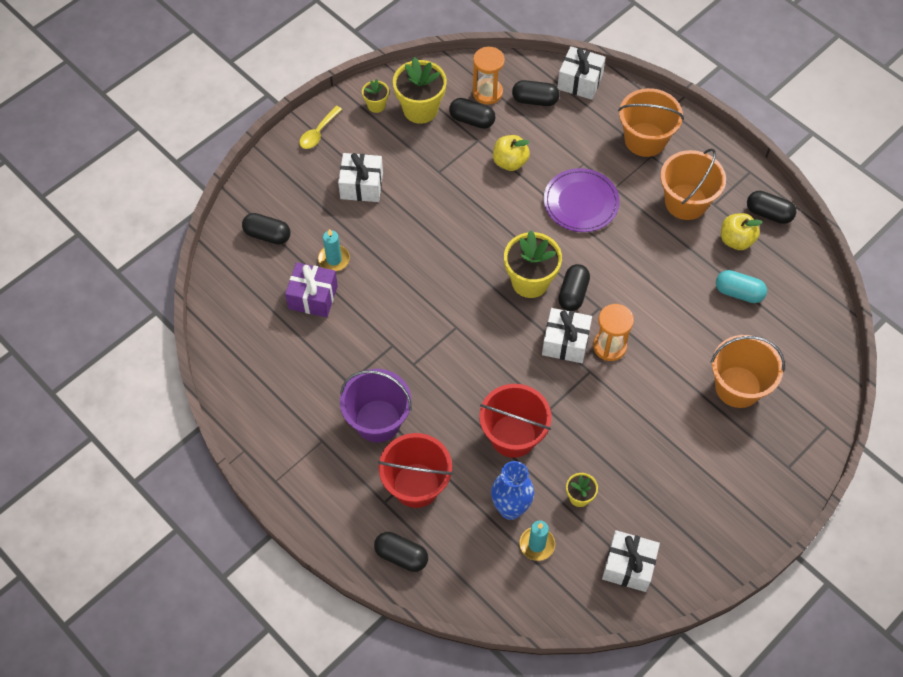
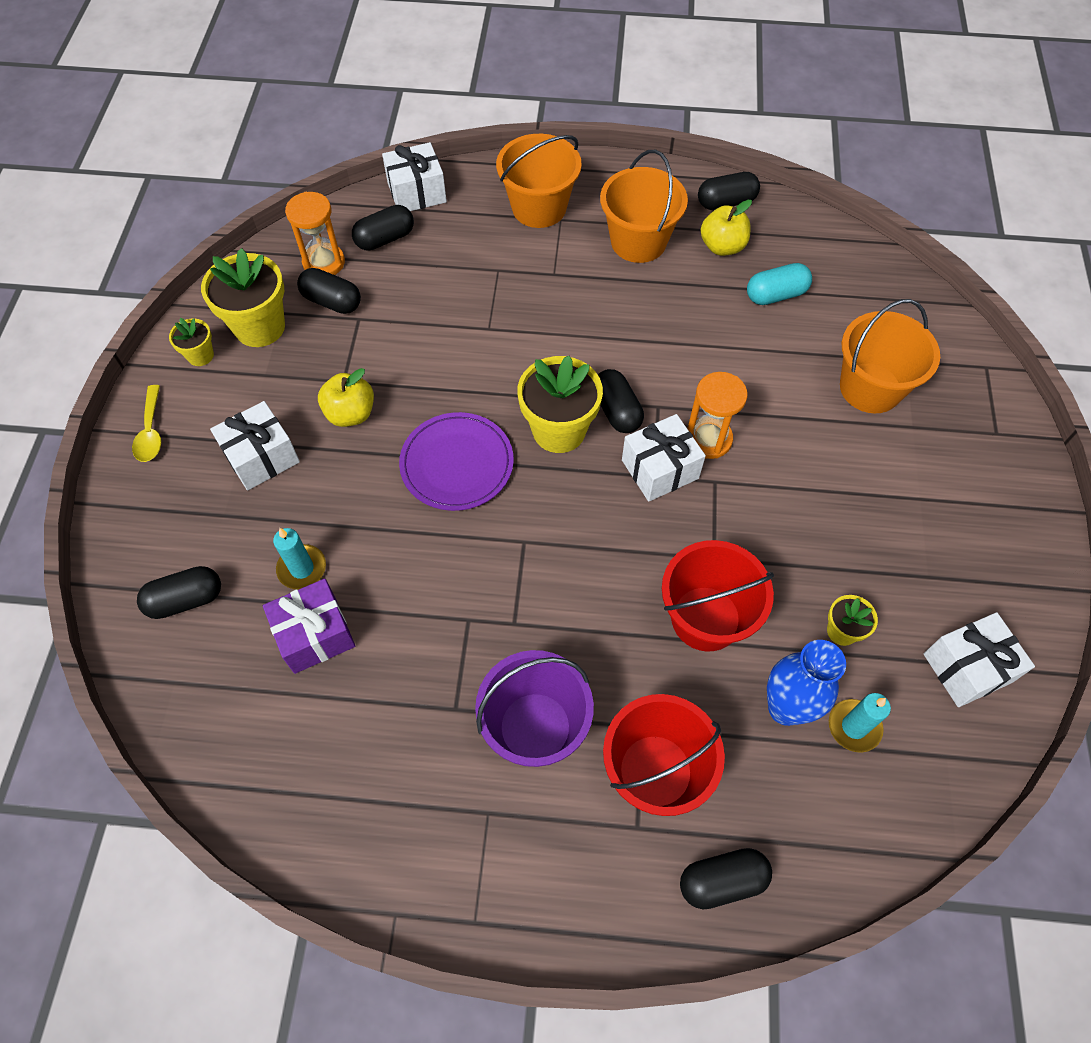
camera: 40 degrees left, 0 degrees up
(472, 120) = (332, 301): black capsule -> black capsule turned 45 degrees clockwise
(510, 162) = (416, 318): yellow apple -> yellow apple (350, 413)
(581, 202) = (533, 311): purple plate -> purple plate (457, 464)

